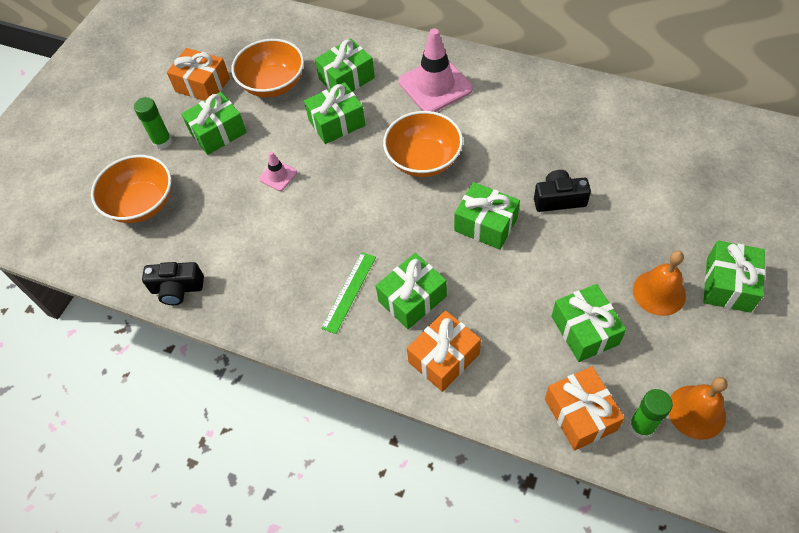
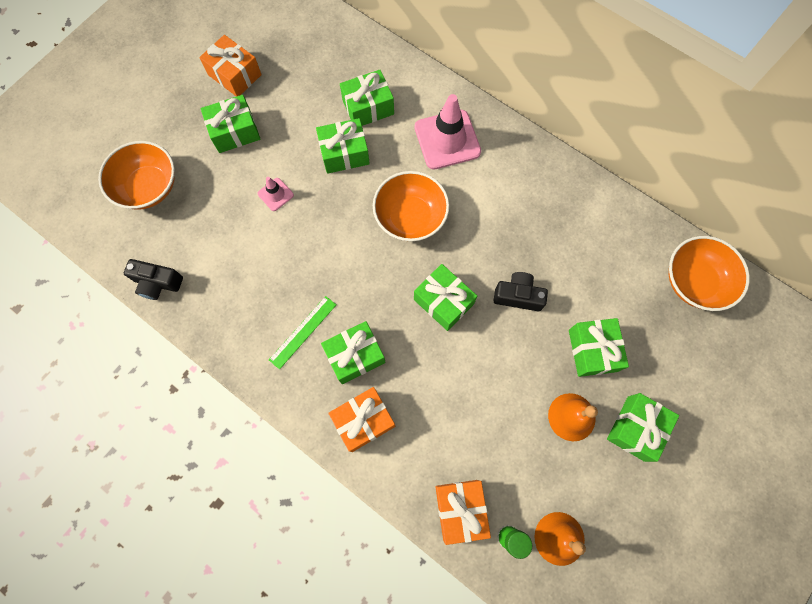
camera: 10 degrees right, 15 degrees up
(162, 141) = (183, 126): green glue stick -> none
(273, 84) = (299, 93): orange bowl -> orange bowl (694, 281)
(585, 330) = (493, 433): green gift -> green gift (592, 350)

